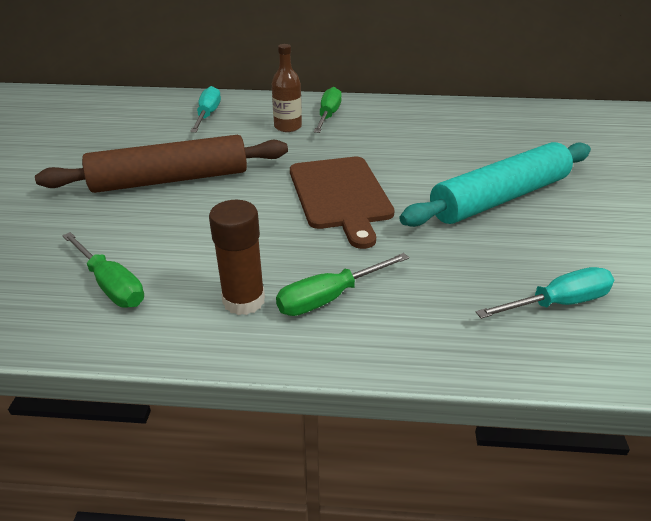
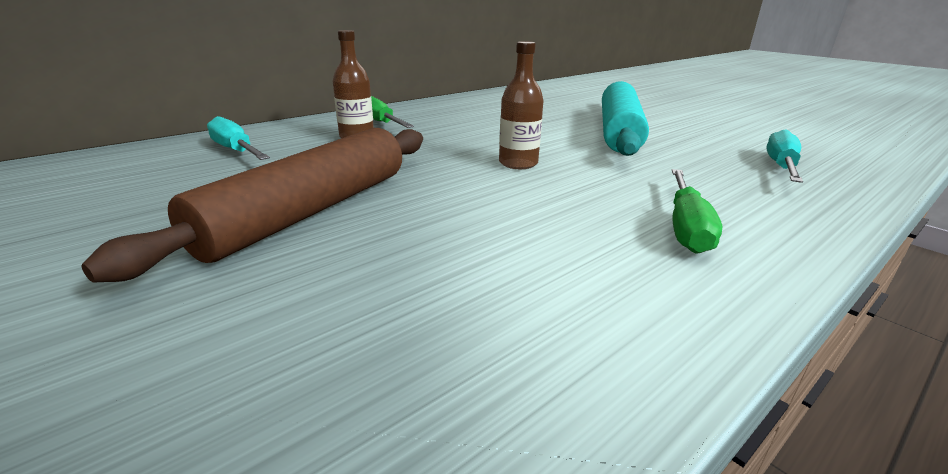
camera: 45 degrees left, 10 degrees down
(111, 285) = (474, 342): green screwdriver -> none
(244, 300) = (639, 266): brown glue stick -> none
(340, 195) = (518, 163): brown cutting board -> brown bottle

